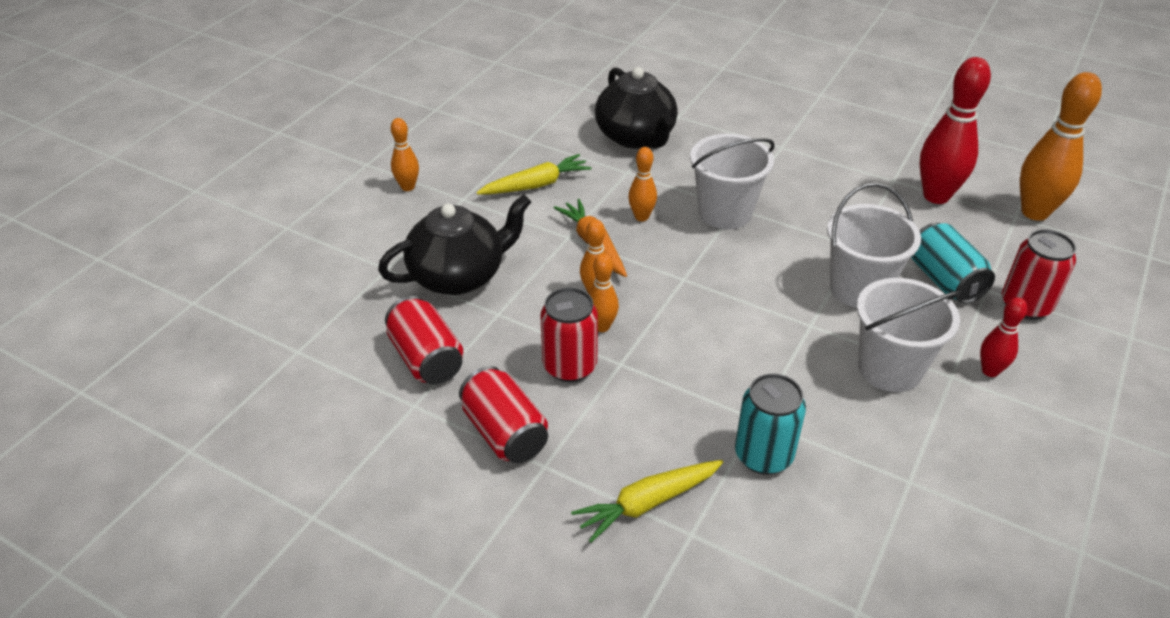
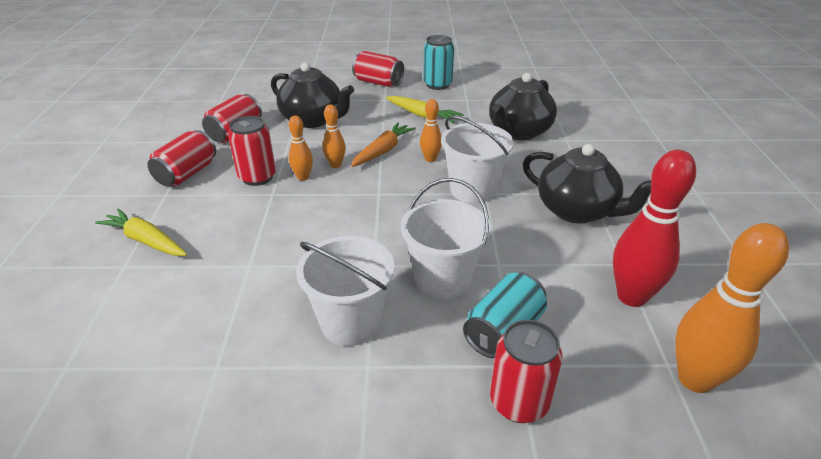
camera: 60 degrees right, 5 degrees down
(408, 187) = (378, 83): orange bowling pin -> red can
(763, 455) = (212, 278): turquoise can -> turquoise can (437, 85)
(804, 167) = (577, 211): none -> black teapot
(990, 371) = (393, 393): red bowling pin -> none

